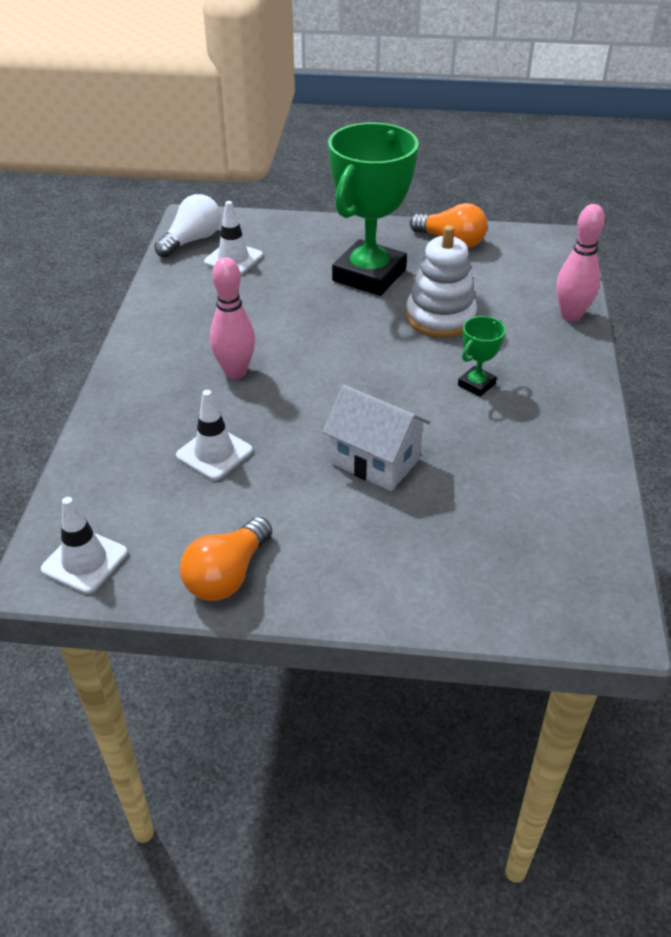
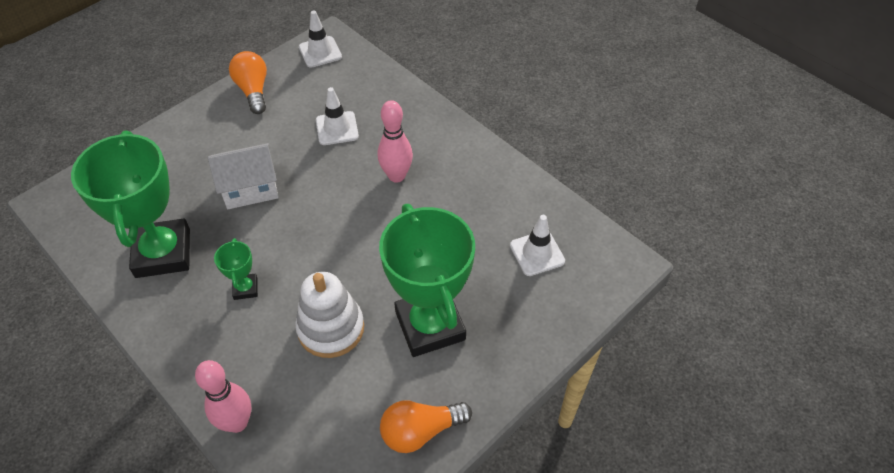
camera: 130 degrees right, 10 degrees up
(192, 240) = (590, 243): white light bulb -> none
(523, 465) = (163, 253): none -> green trophy

